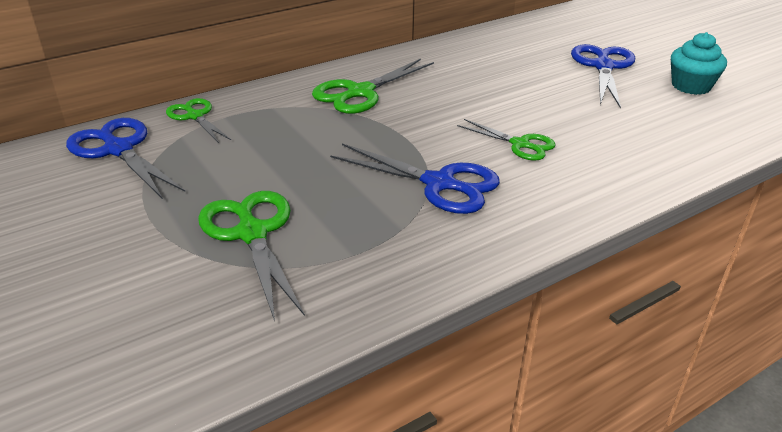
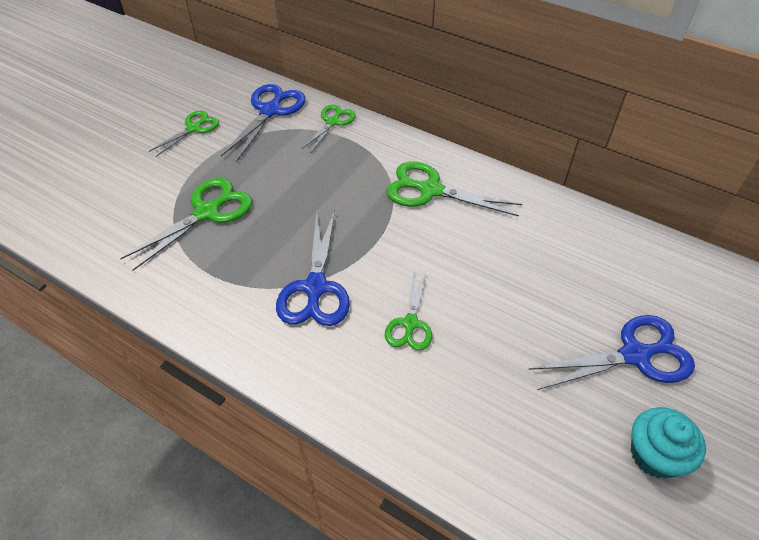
camera: 65 degrees right, 15 degrees up
(70, 213) = (194, 128): none -> green scissors

